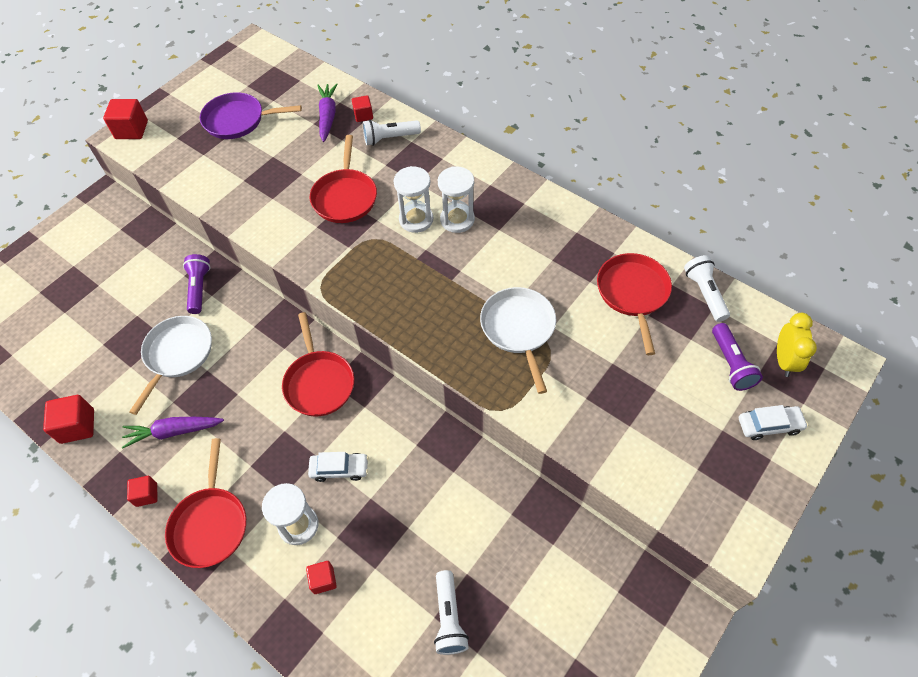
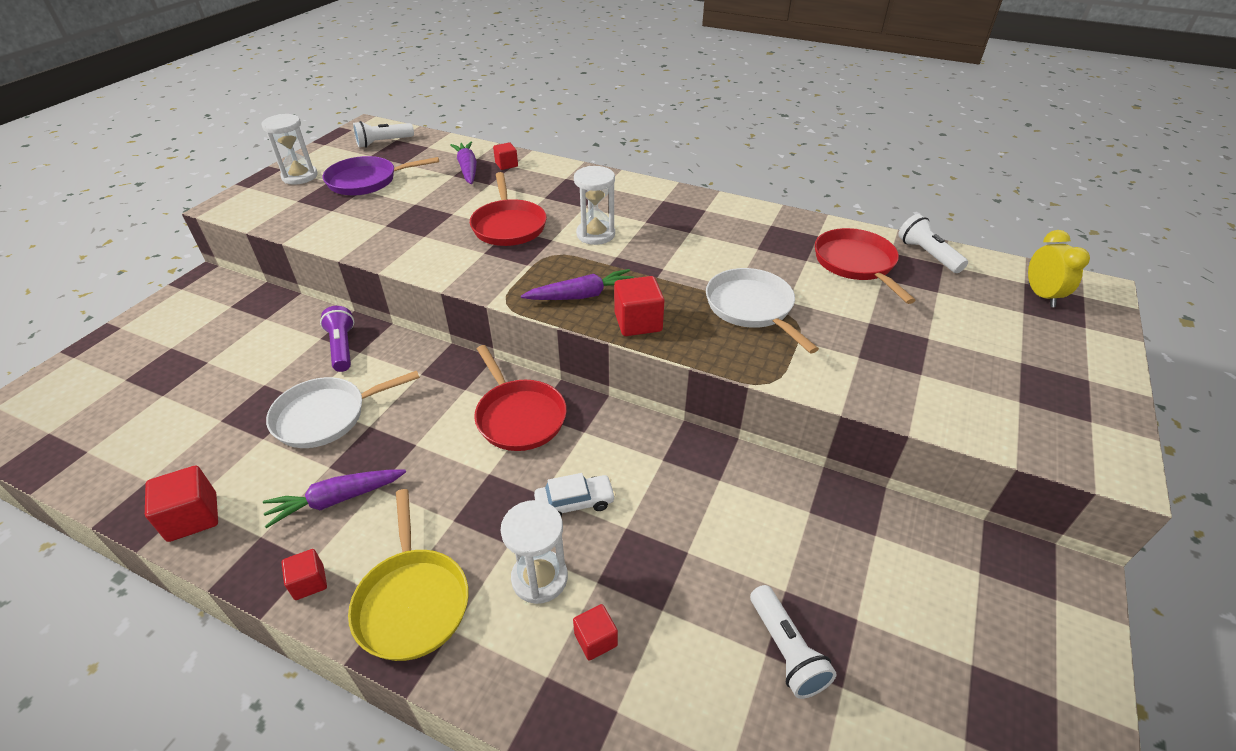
camera: 15 degrees left, 15 degrees down
(132, 130) = (240, 200): red cube -> red cube (638, 322)
(177, 354) = (326, 416): white pan -> white pan turned 120 degrees counterclockwise
(210, 524) = (412, 601): red pan -> yellow pan
(383, 290) = (582, 296): none -> purple carrot
(390, 138) = (541, 178): white flashlight -> white flashlight (383, 142)
(457, 220) = (641, 229): white hourglass -> white hourglass (300, 176)
(731, 364) = (991, 305): purple flashlight -> none
(769, 425) = (1066, 350): white car -> none

